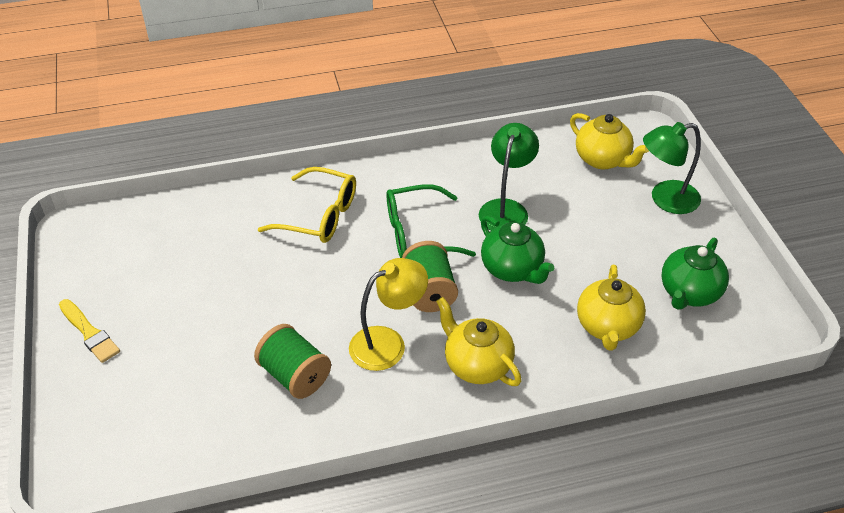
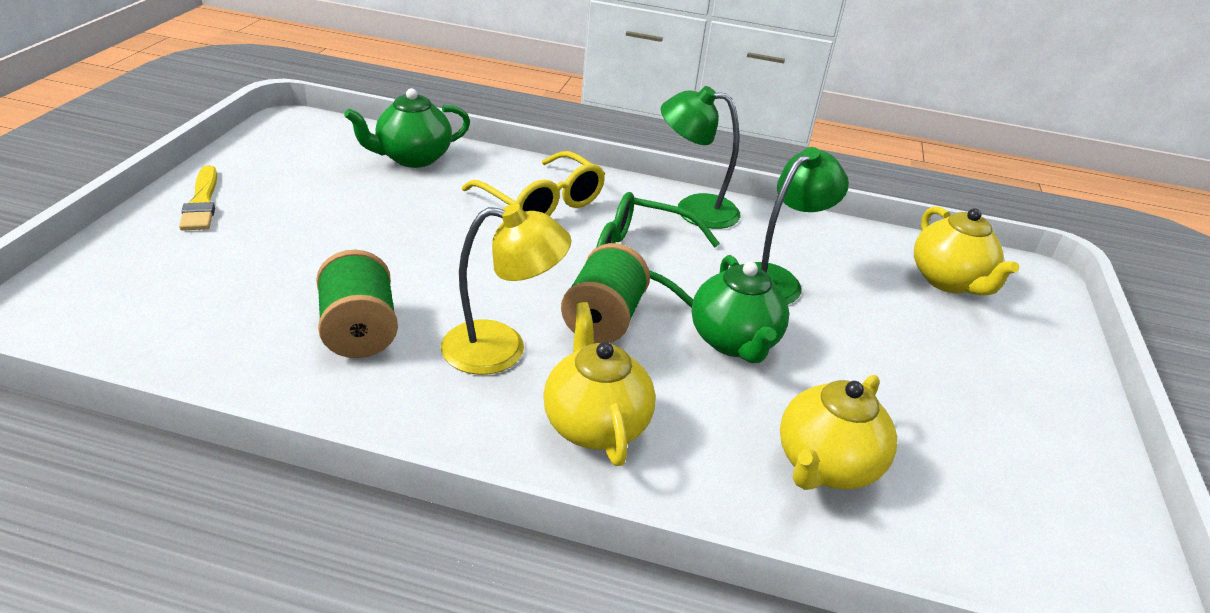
camera: 25 degrees right, 10 degrees down
(665, 199) = (1018, 355): green lamp -> green lamp (694, 209)
(689, 293) = (991, 481): green teapot -> green teapot (412, 158)

